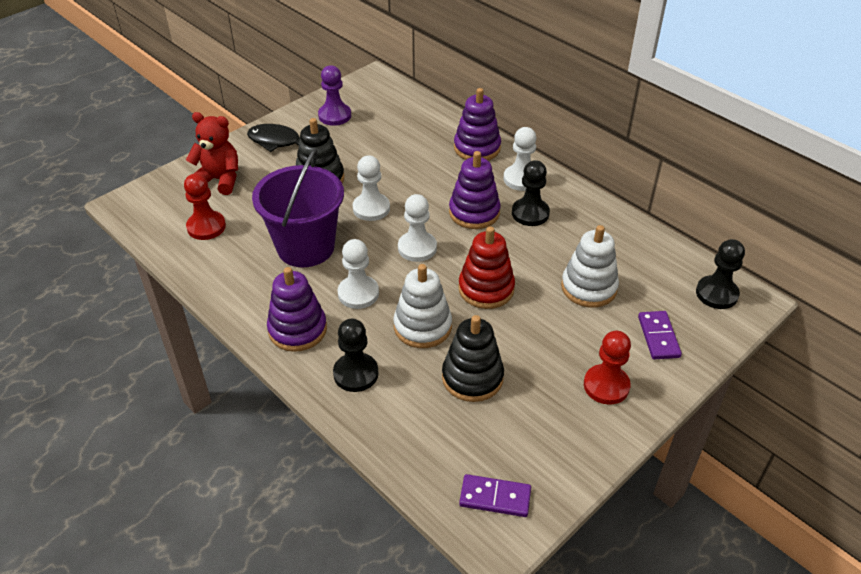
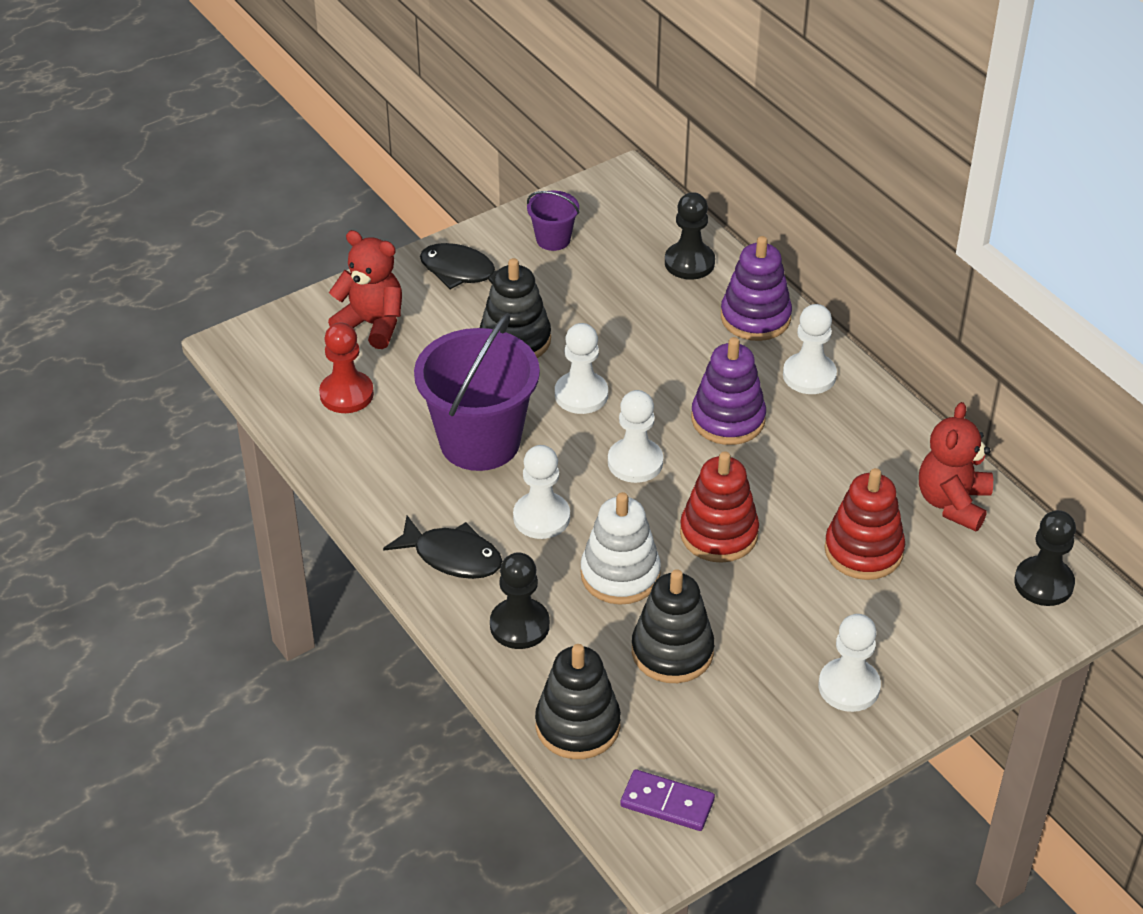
camera: 10 degrees right, 0 degrees up
(297, 329) = (452, 556): purple stacking toy -> black fish
(335, 116) = (553, 239): purple pawn -> purple bucket
(413, 445) = (577, 725): none -> black stacking toy
(530, 213) = (809, 430): black pawn -> black pawn (689, 263)
(589, 287) = (863, 550): white stacking toy -> red stacking toy
(606, 386) = (849, 687): red pawn -> white pawn
(639, 248) = (952, 503): none -> red teddy bear
(658, 337) = (940, 632): purple domino -> none

